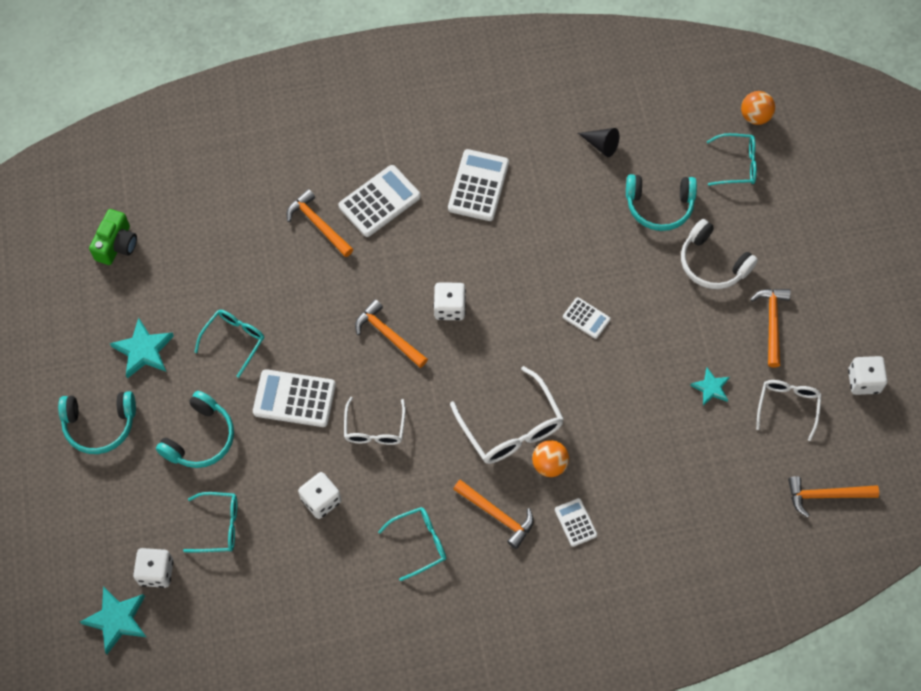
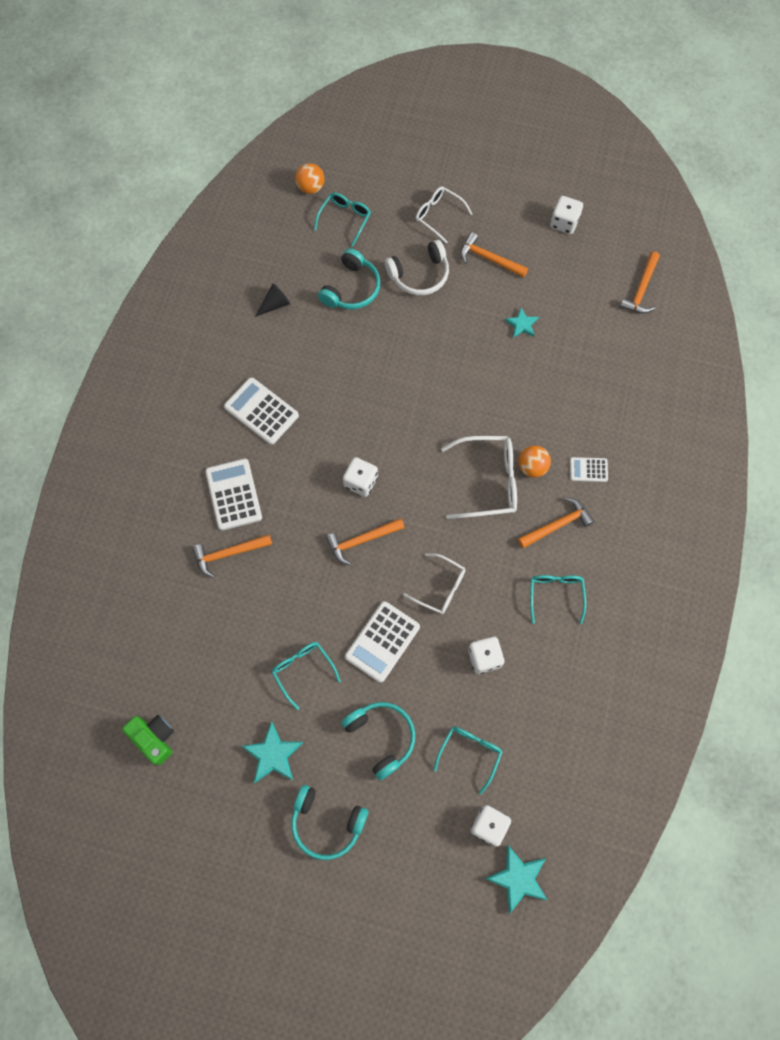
camera: 65 degrees left, 5 degrees up
(100, 425) = (326, 823): turquoise headphones -> turquoise headphones turned 90 degrees clockwise
(586, 318) = (421, 384): white calculator -> none
(787, 406) = (560, 280): white glasses -> white glasses (438, 215)

